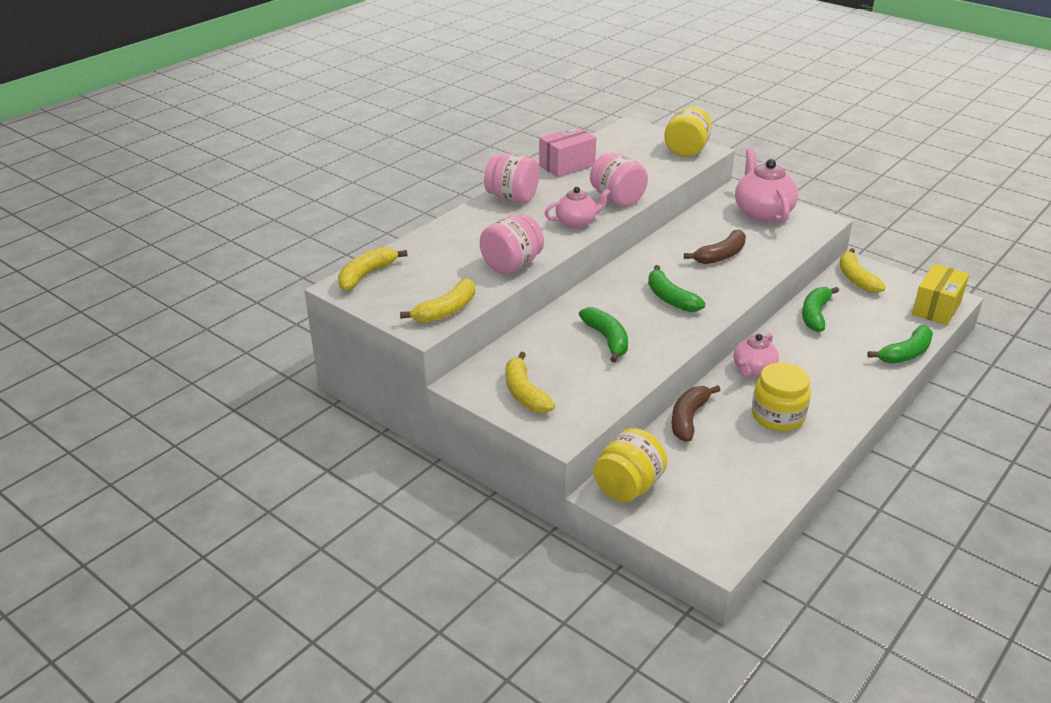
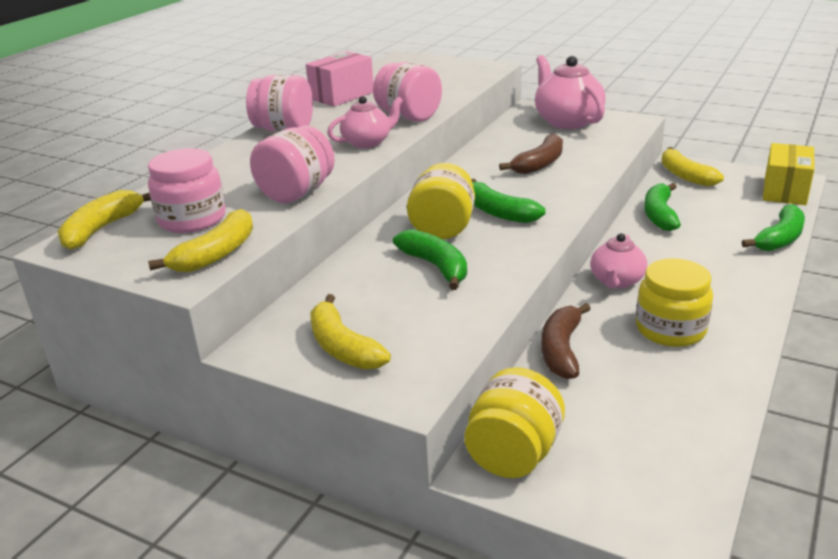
camera: 10 degrees left, 5 degrees down
(431, 277) = (192, 219): none -> pink jar
(686, 150) = (470, 69): yellow jar -> yellow jar (443, 228)

